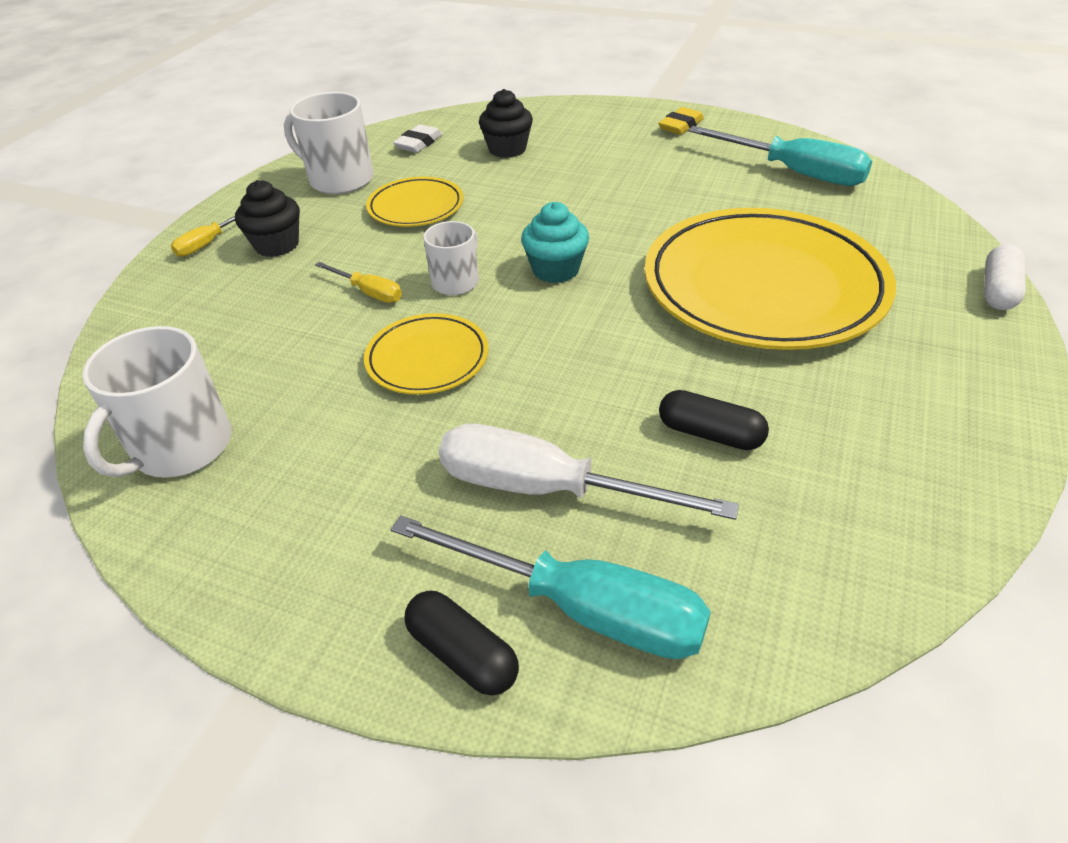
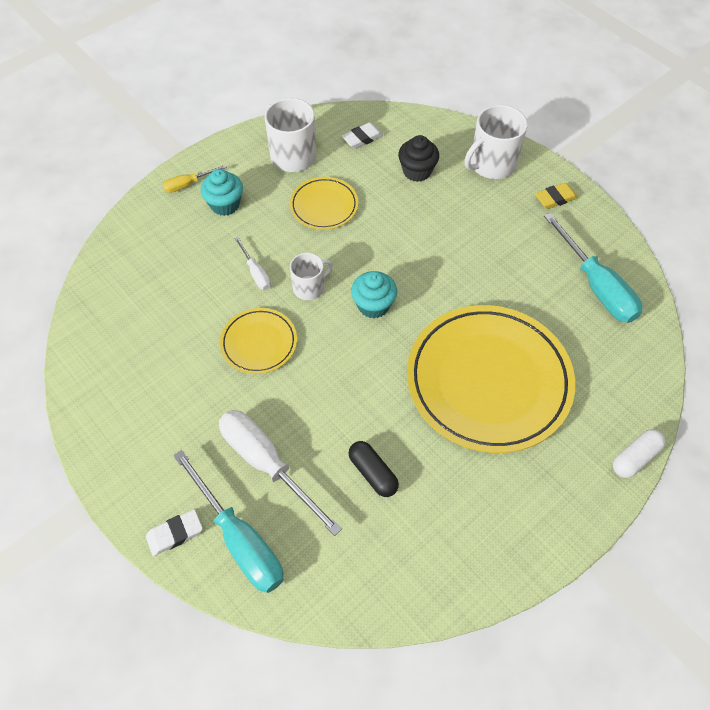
camera: 25 degrees right, 15 degrees up
(181, 447) = (109, 345): white mug -> white mug (491, 164)
(277, 245) = (225, 204): black cupcake -> turquoise cupcake
(369, 292) = (256, 273): yellow screwdriver -> white screwdriver
(463, 654) = (175, 534): black capsule -> white eraser

